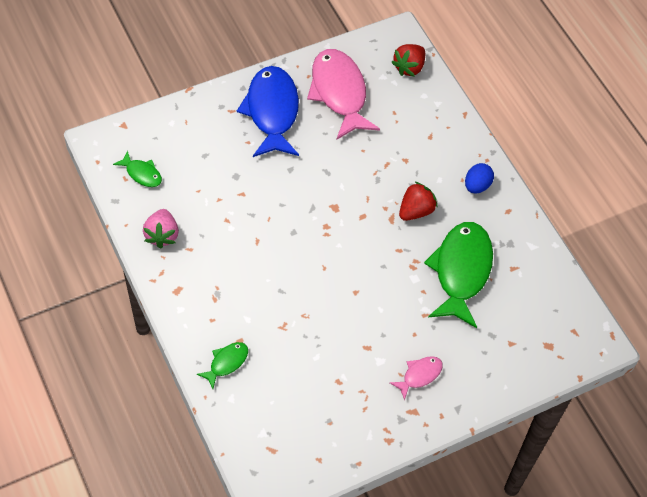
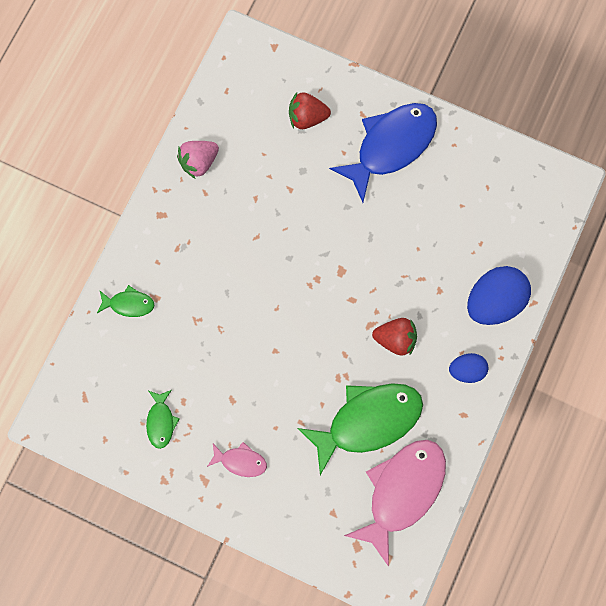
camera: 55 degrees right, 20 degrees up
(142, 174) = (241, 99): green fish -> green fish (161, 421)
(339, 93) = (459, 183): pink fish -> pink fish (402, 491)
(409, 67) = (540, 218): red strawberry -> red strawberry (307, 117)
(442, 135) = (492, 301): none -> blue egg

